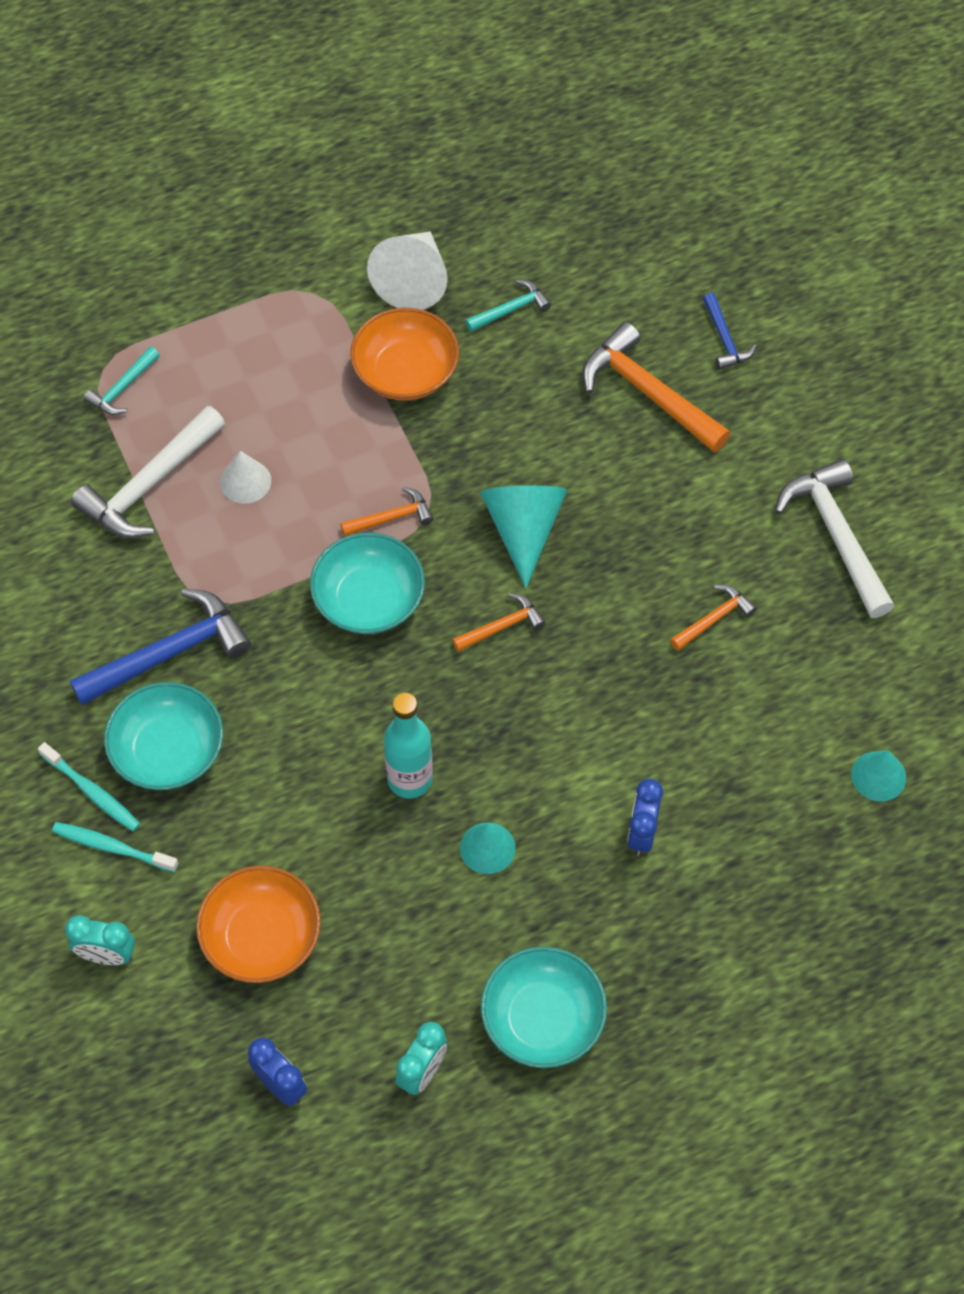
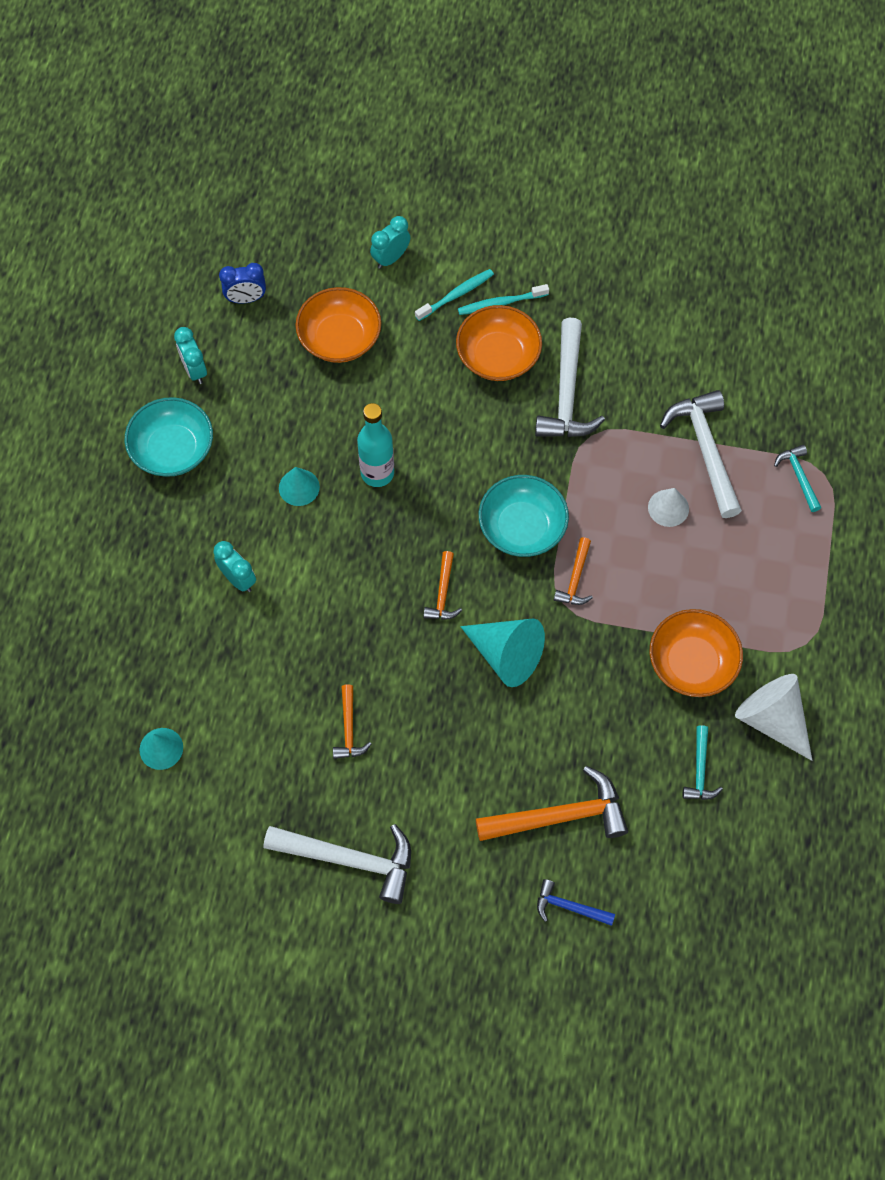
camera: 125 degrees right, 5 degrees up
(168, 751) = (498, 356): turquoise bowl -> orange bowl
(169, 653) = (567, 393): blue hammer -> white hammer
(642, 833) = (238, 579): blue clock -> turquoise clock

